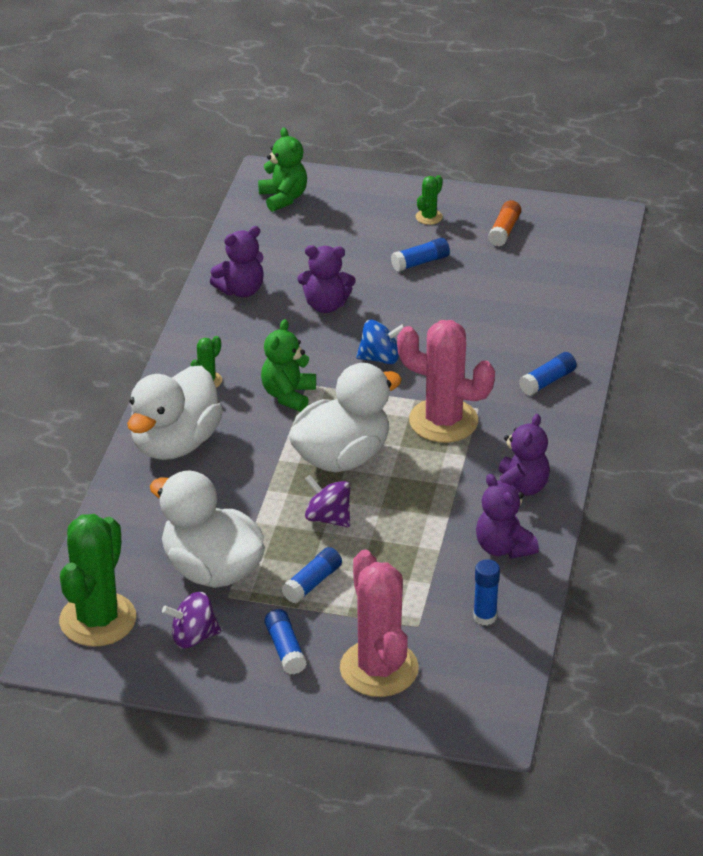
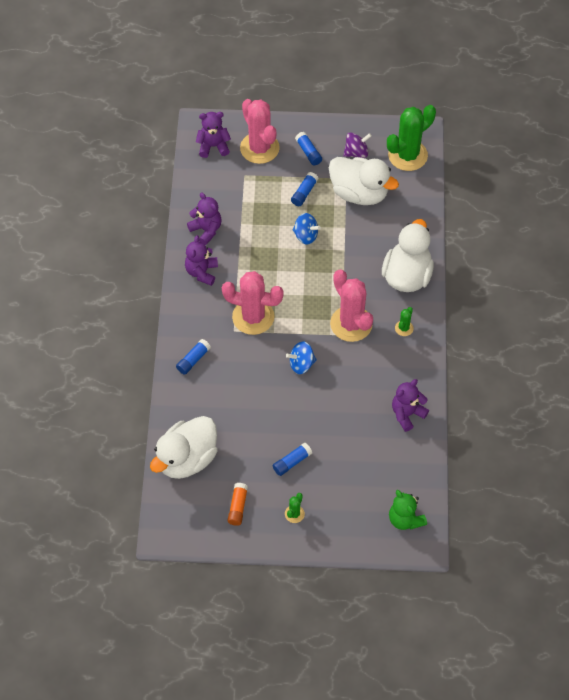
camera: 170 degrees right, 20 degrees up
(98, 620) = (407, 155): green cactus -> green cactus turned 45 degrees clockwise
(288, 395) = (351, 324): green teddy bear -> pink cactus
(326, 305) = (347, 408): purple teddy bear -> purple teddy bear (213, 146)
(328, 518) = (305, 235): purple spinning top -> blue spinning top
(342, 457) = (307, 280): white duck -> white duck (187, 459)
(484, 617) = (211, 185): blue glue stick -> none

